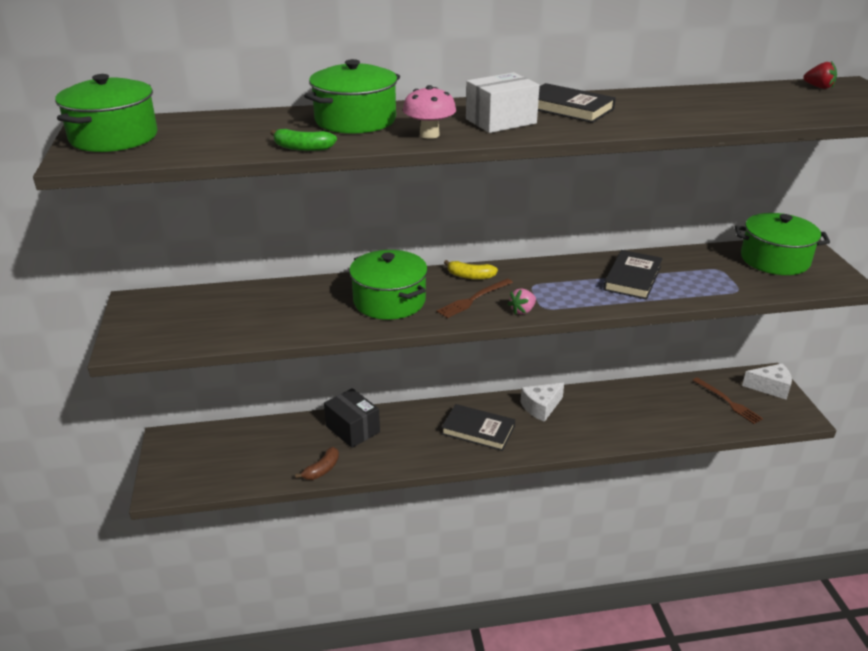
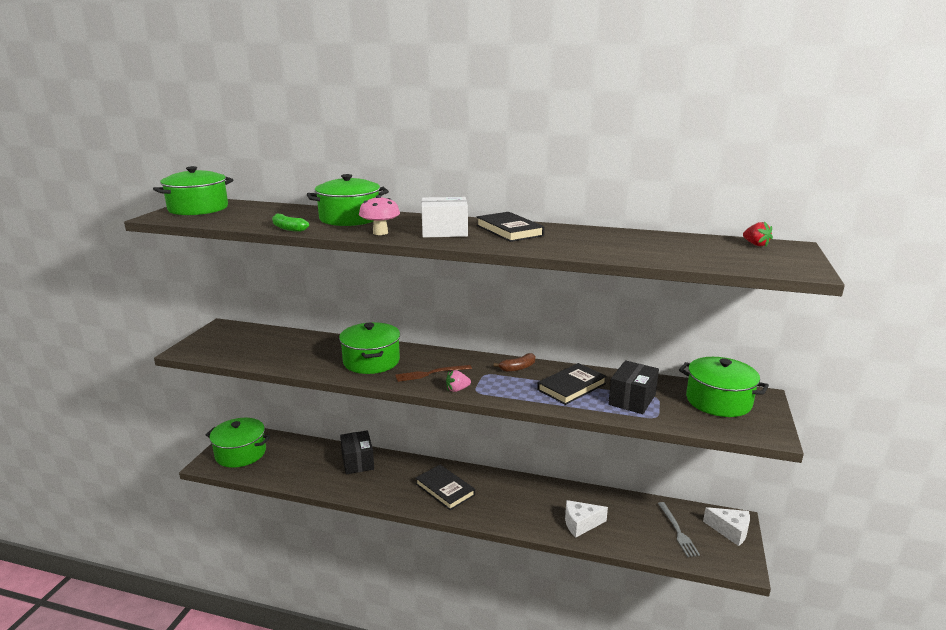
camera: 25 degrees right, 10 degrees down
(193, 463) = (241, 453): none -> green pot
(322, 469) = (313, 483): brown banana -> brown banana (517, 368)
(470, 276) = (446, 358): yellow banana -> none
(541, 407) = (508, 487): white cheese -> white cheese (581, 524)
(701, 277) = (632, 399): none -> black box
(728, 402) = (677, 531): brown fork -> grey fork

